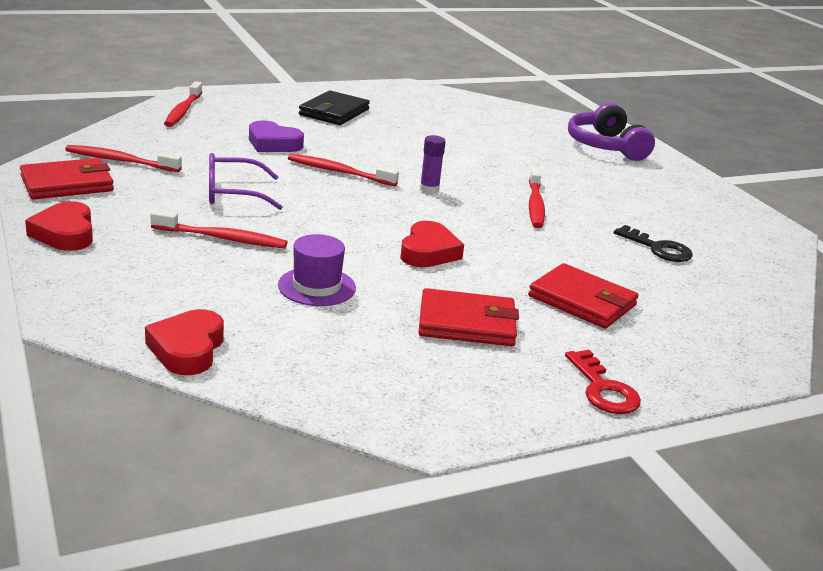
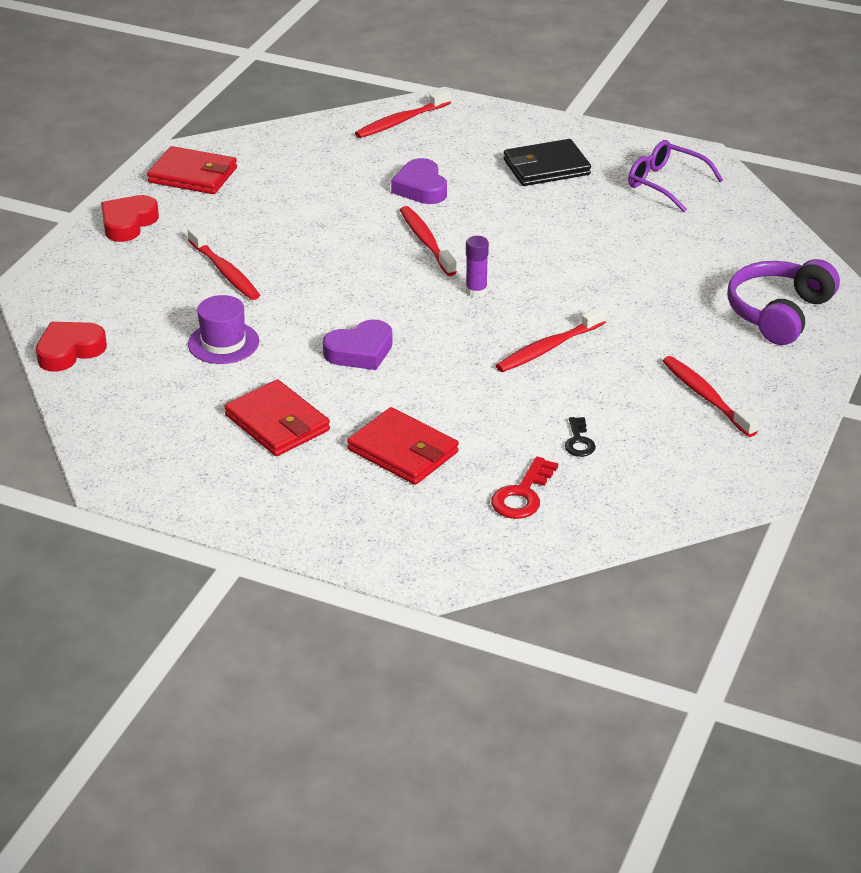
camera: 50 degrees right, 10 degrees up
(120, 161) = (264, 164): red toothbrush -> red toothbrush (706, 397)
(233, 193) = (300, 231): purple glasses -> purple glasses (665, 183)
(428, 252) = (360, 351): red heart -> purple heart
(582, 301) = (403, 451): red wallet -> red wallet turned 45 degrees counterclockwise
(603, 389) = (279, 519): red key -> red key (522, 495)
(658, 248) = (579, 441): black key -> black key, size x0.65

